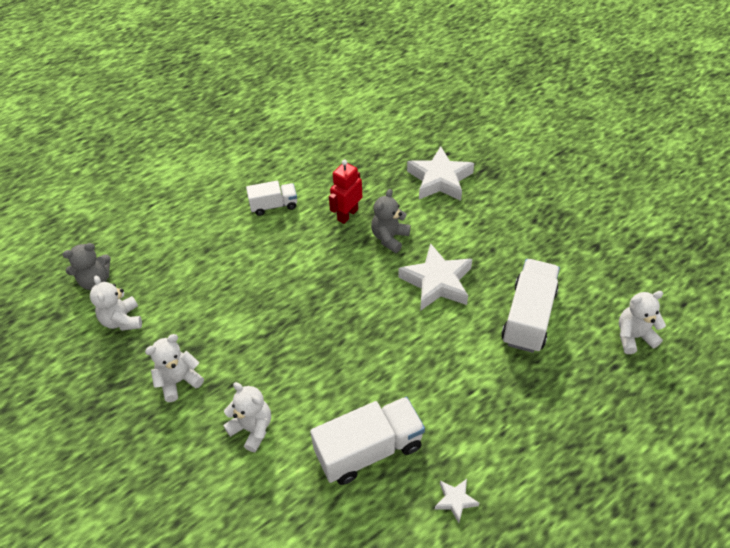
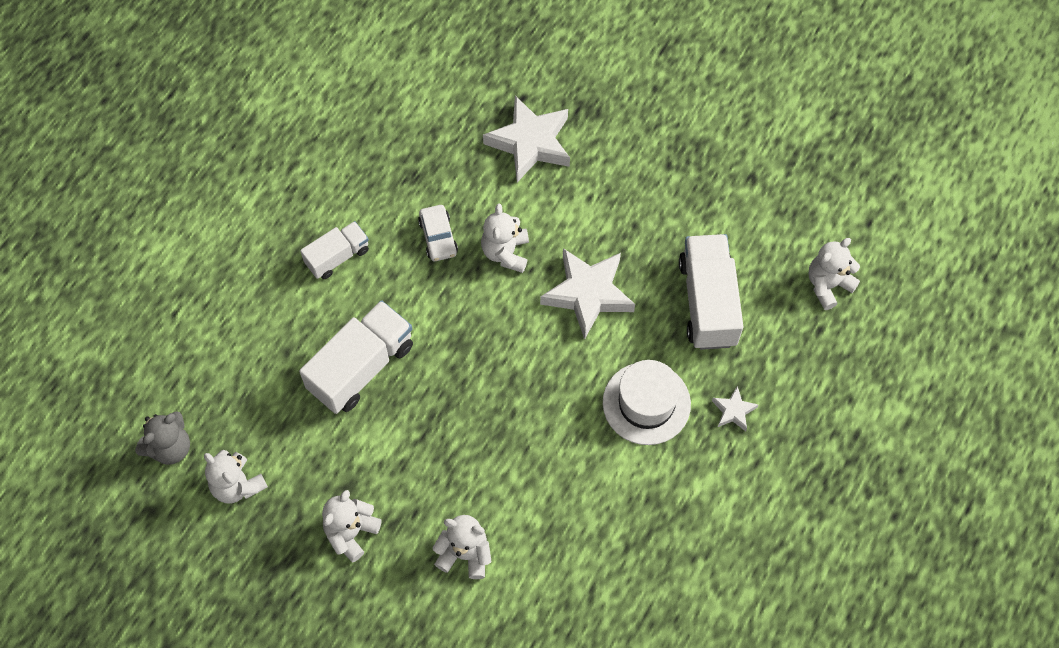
camera: 25 degrees left, 15 degrees up
(347, 215) = (438, 237): red robot -> white car
(369, 450) = (601, 527): white truck -> white truck (361, 367)
(389, 238) = (505, 252): grey teddy bear -> white teddy bear
(448, 371) = (646, 403): none -> white hat
(455, 500) = (711, 544): white star -> white star (733, 411)

